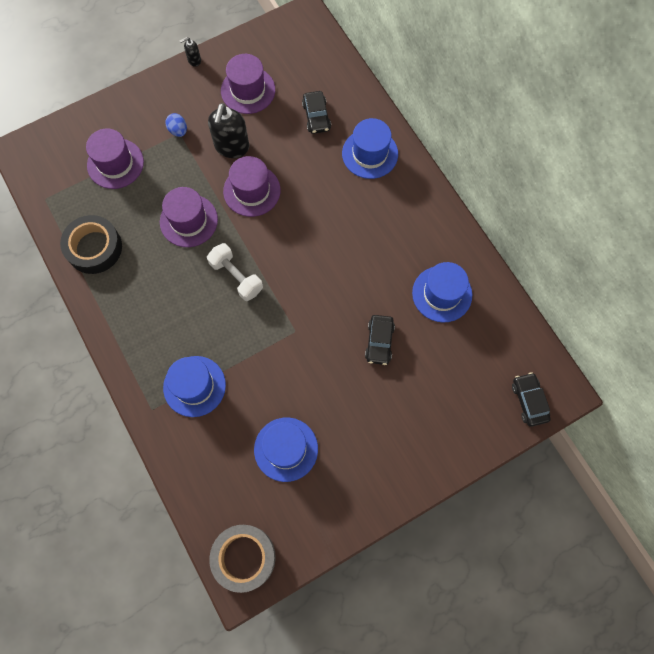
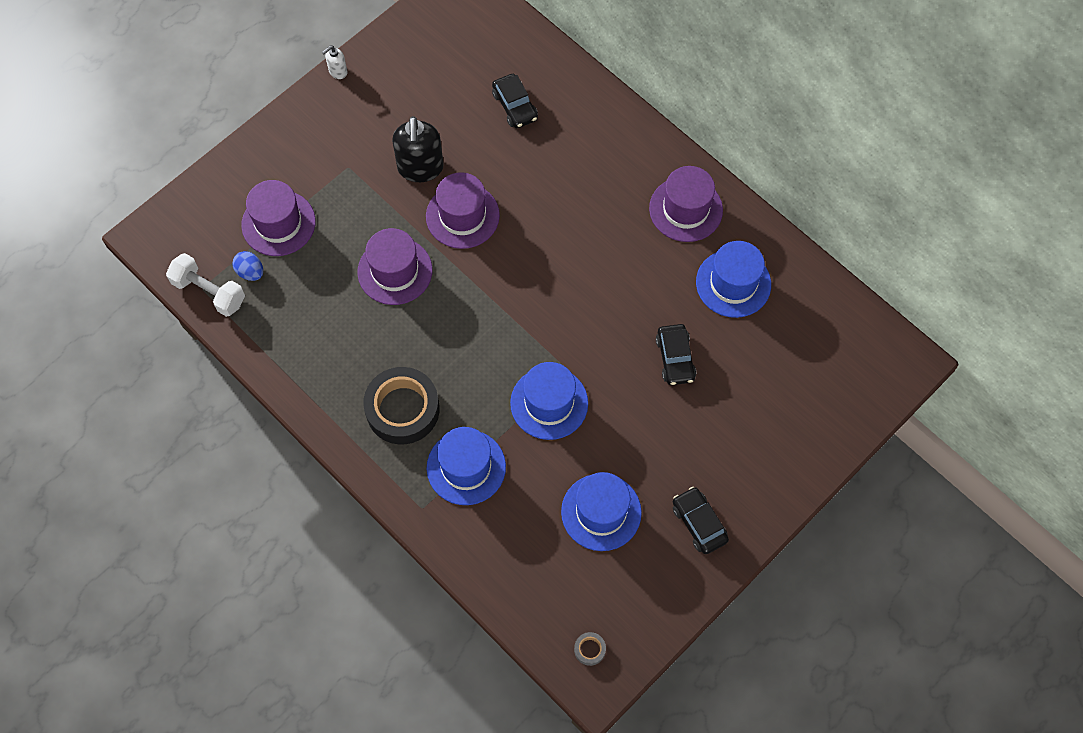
camera: 15 degrees left, 5 degrees down
(94, 248) = (285, 333): black tape -> black tape (402, 409)
(178, 130) = (346, 164): blue egg -> blue egg (250, 272)
(194, 60) = (338, 71): black soap dispenser -> white soap dispenser
(236, 277) = (476, 324): white dumbbell -> white dumbbell (209, 292)
(244, 557) = (589, 649): grey tape -> grey tape, size x0.40
(248, 90) = (418, 93): purple hat -> purple hat (686, 209)
(370, 154) = (595, 136): blue hat -> blue hat (549, 403)
(529, 401) = (872, 382): black car -> black car (699, 523)

